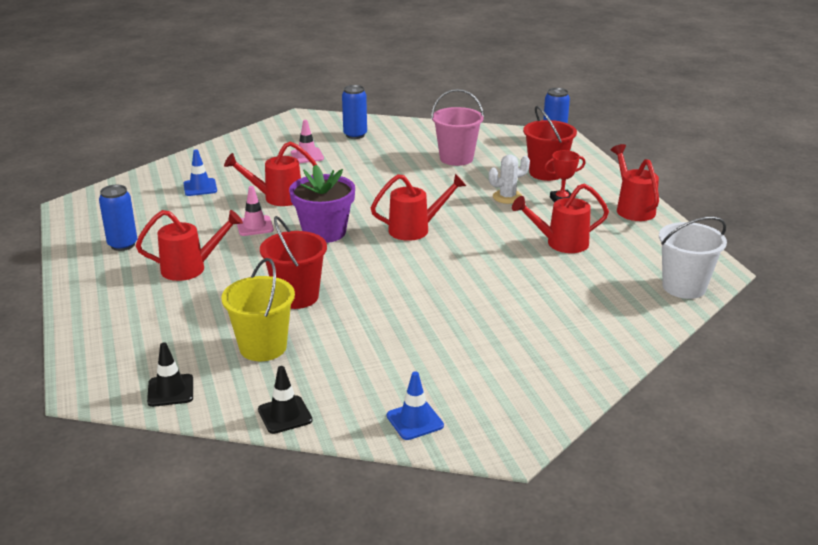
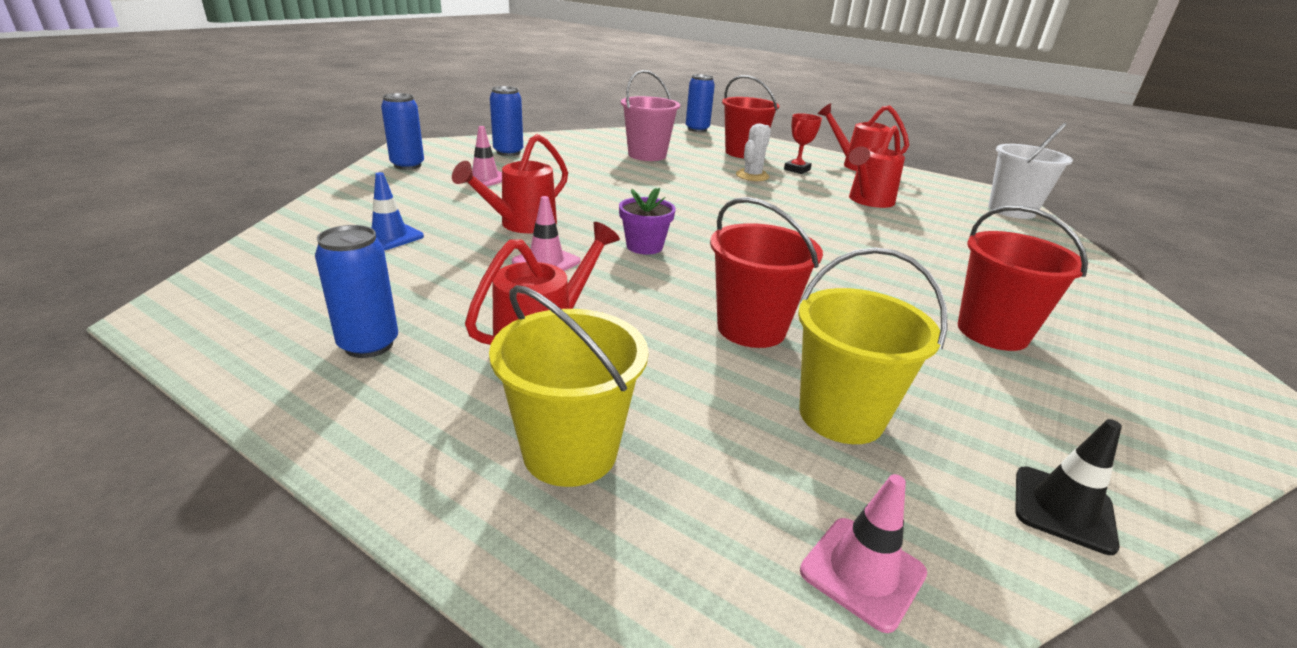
camera: 40 degrees left, 0 degrees up
(136, 314) = (570, 452): none -> yellow bucket
(170, 390) = (862, 572): black traffic cone -> pink traffic cone
(274, 134) = (407, 165): none -> blue can
(324, 232) = (644, 246): purple flower pot -> purple flower pot, size x0.60
(415, 229) = (731, 220): red watering can -> none
(415, 421) = (1164, 428): blue traffic cone -> none
(433, 349) = (992, 332): none -> red bucket

